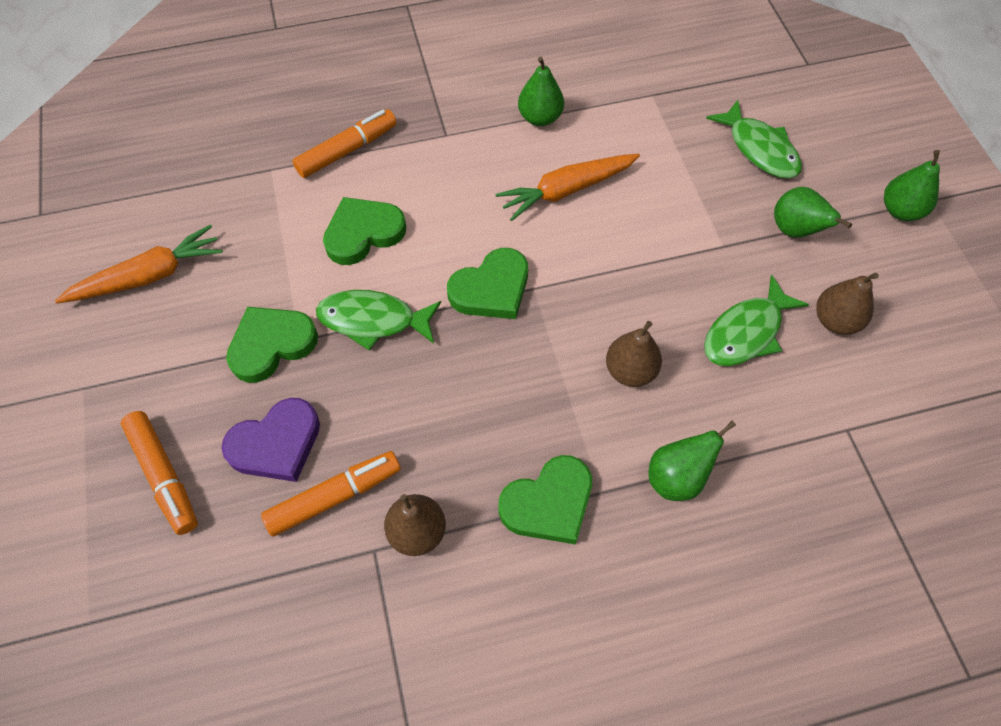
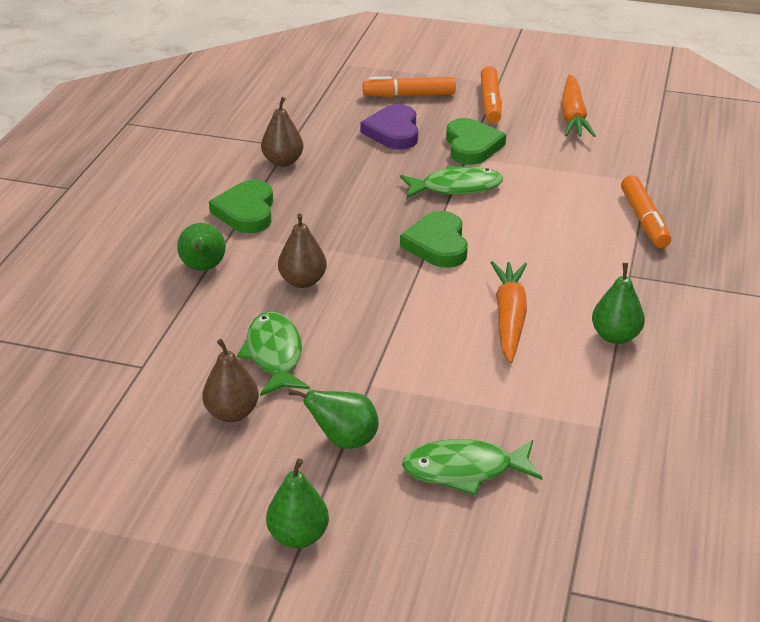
camera: 120 degrees right, 25 degrees down
(335, 496) = (336, 142): orange marker -> orange marker (490, 103)
(363, 233) = (544, 204): green heart -> none
(373, 320) = (456, 187): green fish -> green fish turned 45 degrees clockwise

